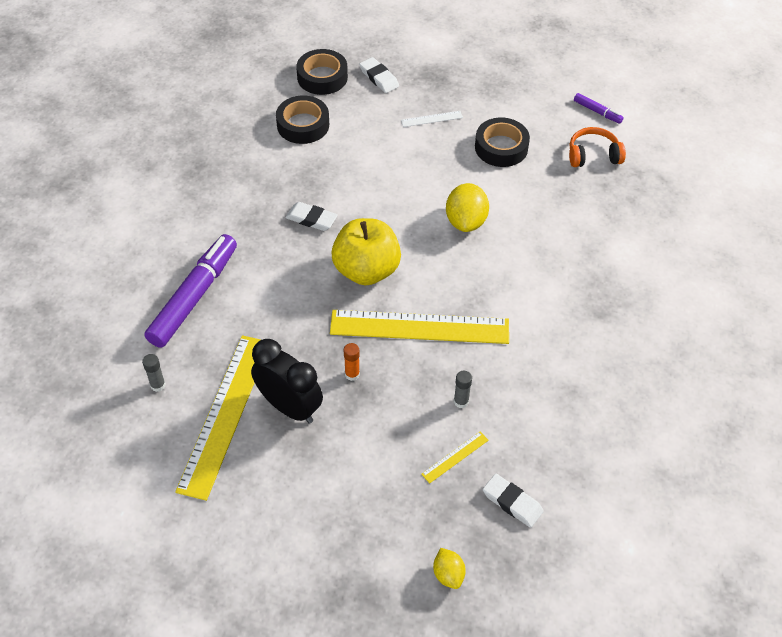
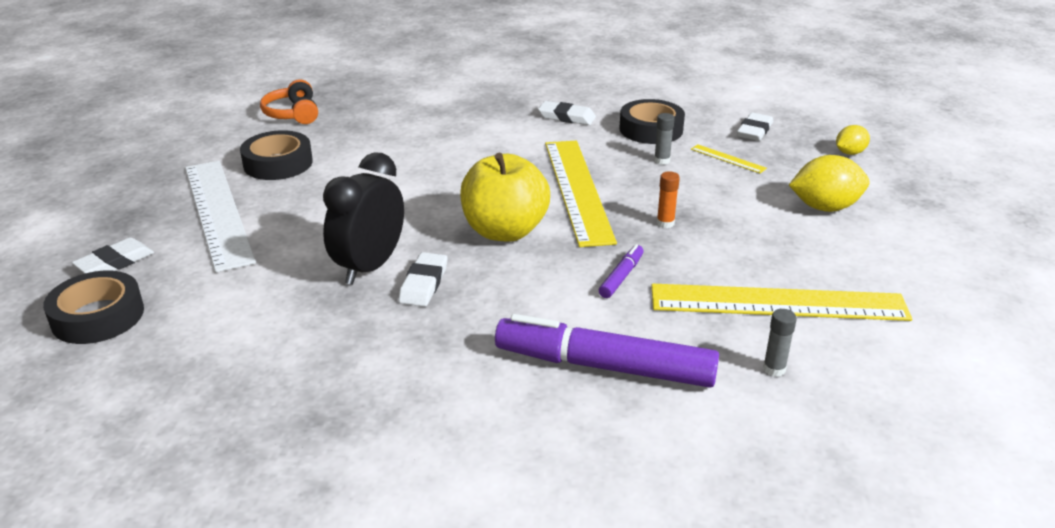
camera: 100 degrees left, 20 degrees down
(289, 407) = (735, 258): black clock -> black clock (370, 267)
(303, 125) = (217, 319): black tape -> black tape (651, 129)
(431, 119) = (218, 212): white ruler -> white ruler, size x2.48
(466, 221) = (407, 176): yellow lemon -> yellow lemon (825, 207)
(564, 347) = (566, 117): none -> white eraser
(597, 112) = (219, 114): purple marker -> purple marker (621, 277)

